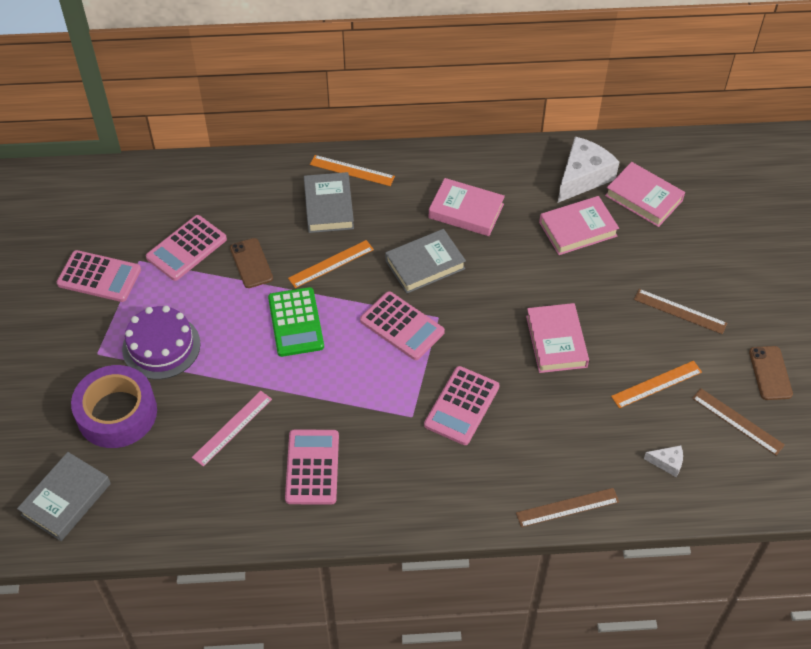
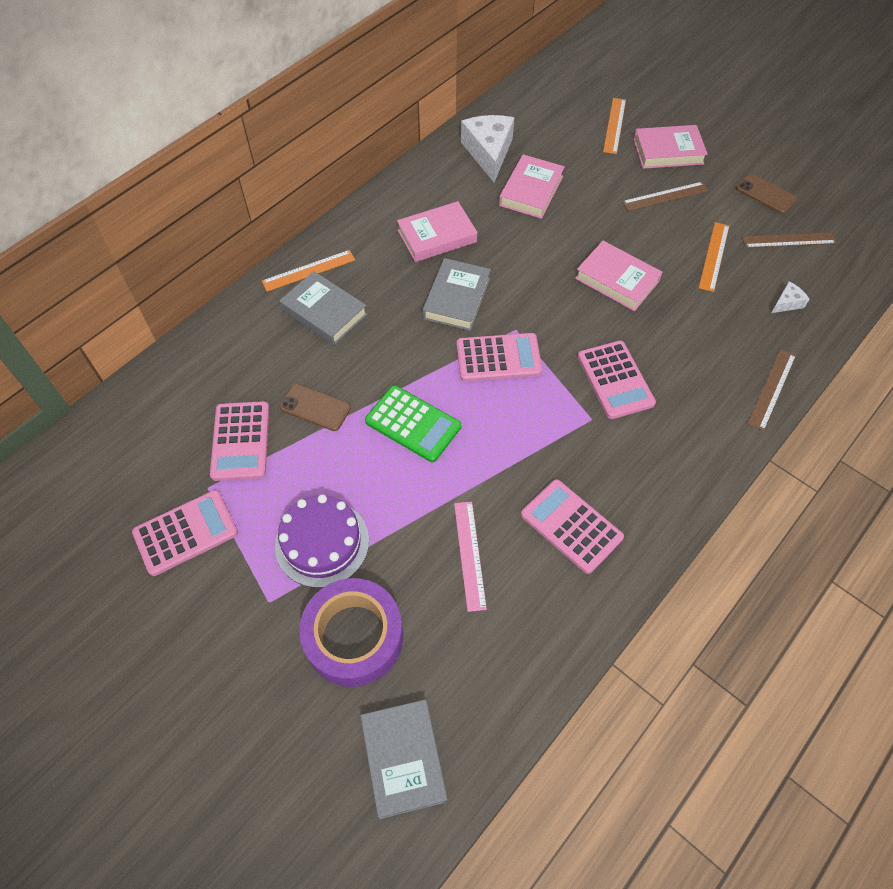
camera: 45 degrees left, 5 degrees up
(331, 264) = (383, 355): orange ruler -> orange ruler (614, 125)
(643, 198) = (546, 138): pink book -> pink book (668, 151)

